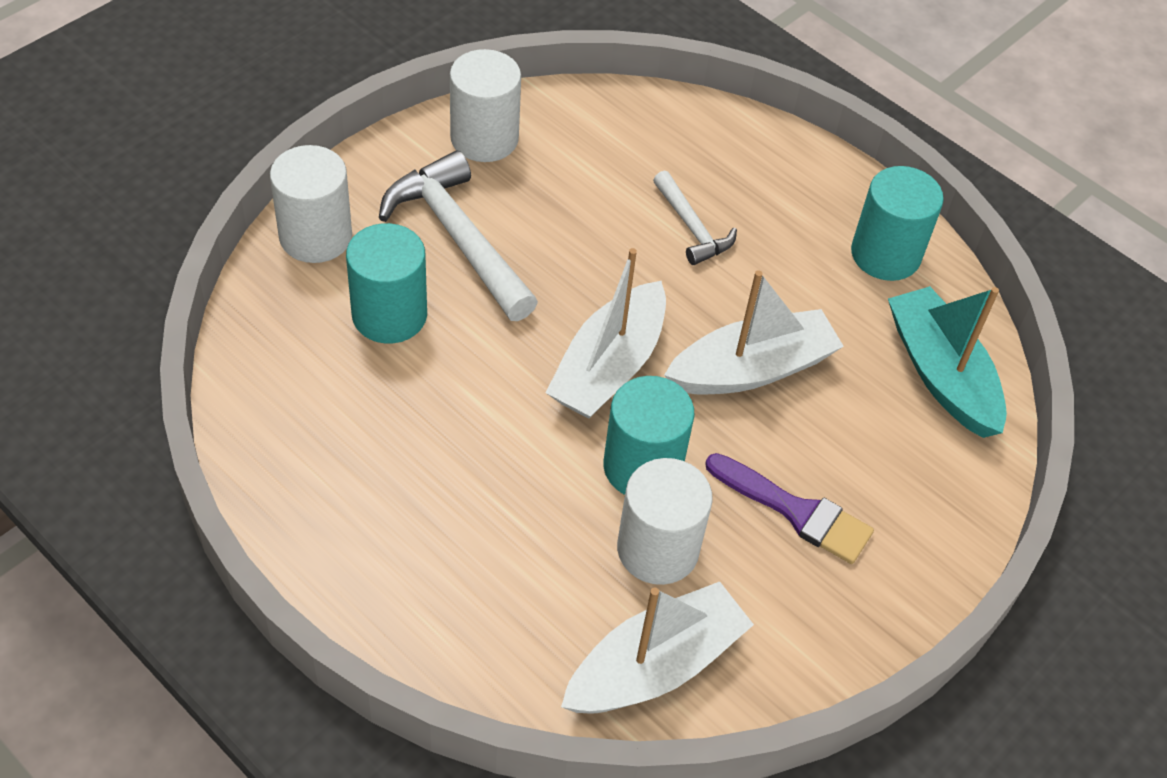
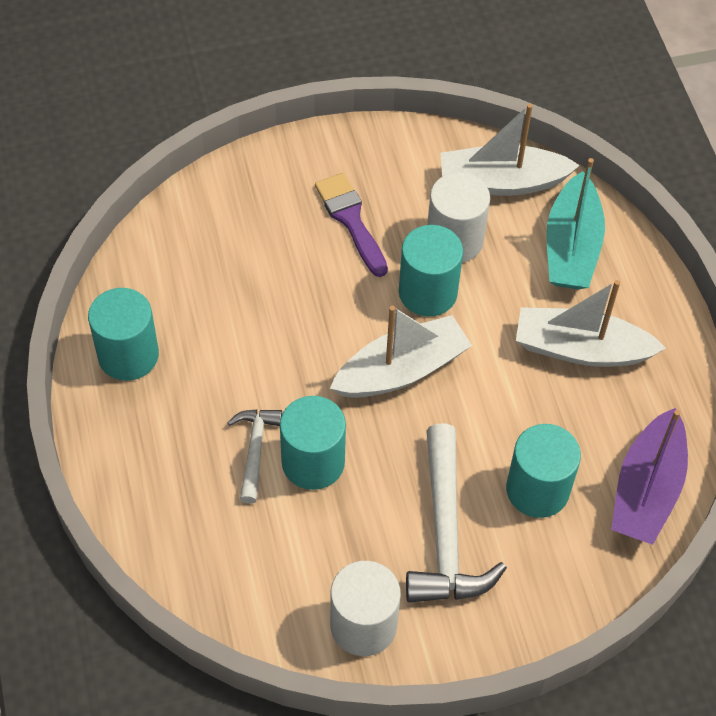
camera: 145 degrees left, 5 degrees up
(271, 366) = (647, 489): none -> purple boat
(315, 236) = (560, 592): white cylinder -> none
(629, 242) = (313, 462): none -> turquoise cylinder
(752, 369) = (302, 320): white boat -> white boat (581, 349)
(941, 374) = (176, 254): turquoise boat -> turquoise boat (571, 246)

